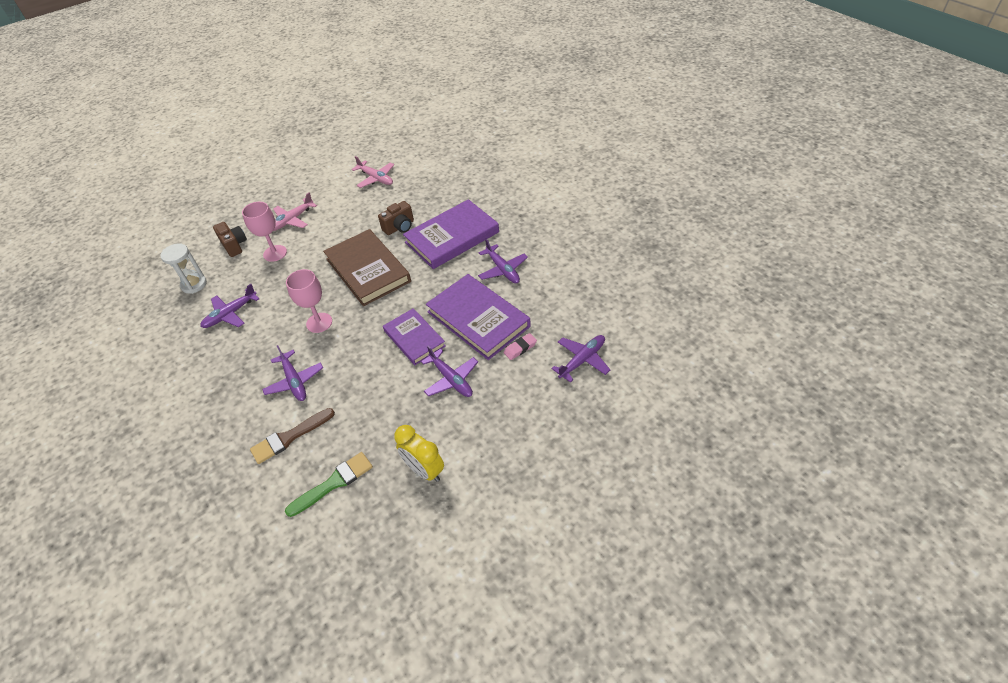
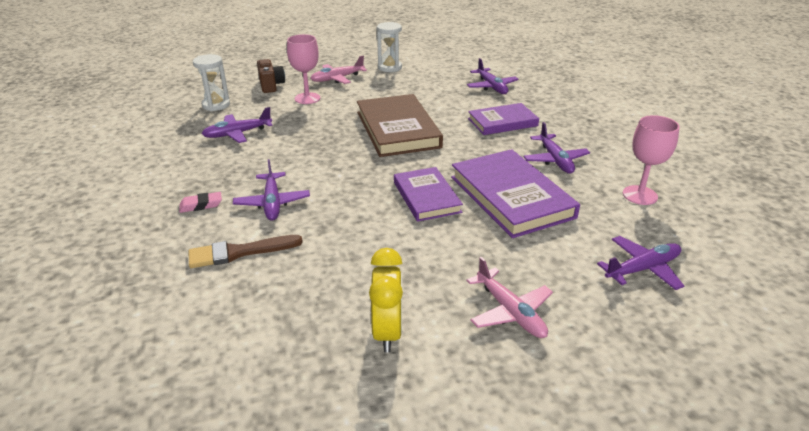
camera: 15 degrees right, 15 degrees down
(319, 323) = (325, 160): pink goblet -> pink goblet (640, 195)
(334, 483) = (266, 313): green brush -> none
(335, 192) = (389, 67): none -> white hourglass
(376, 178) = (436, 65): pink plane -> pink plane (510, 311)
(399, 227) = (446, 104): brown camera -> none
(424, 470) = (387, 332): yellow clock -> yellow clock turned 150 degrees counterclockwise
(451, 379) = (458, 245): purple plane -> purple plane (491, 86)
(452, 237) = (502, 122): purple book -> purple book, size x0.63
(520, 348) = (558, 236): pink eraser -> pink eraser (201, 205)

